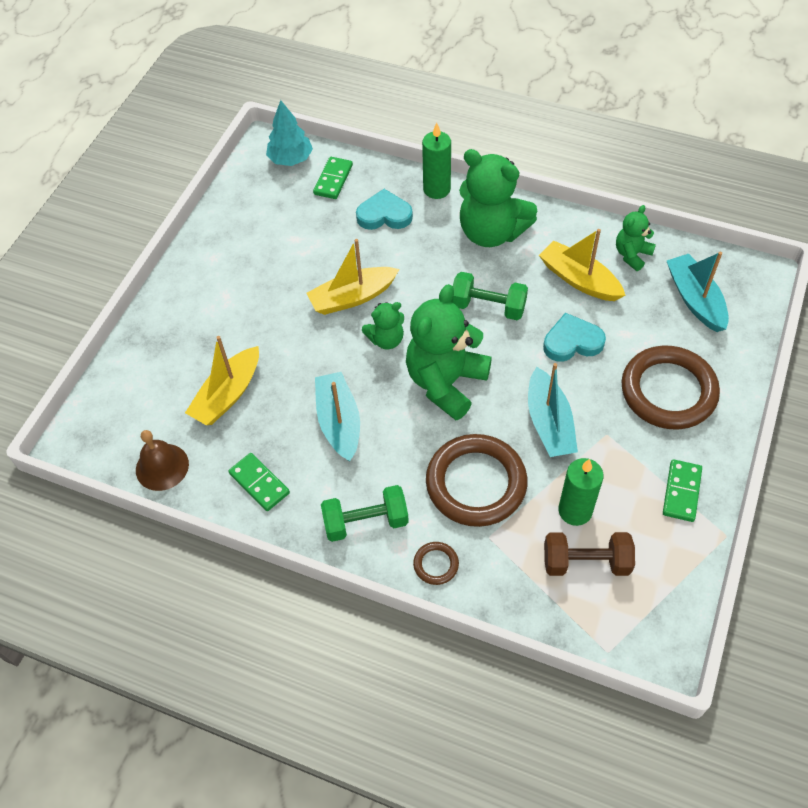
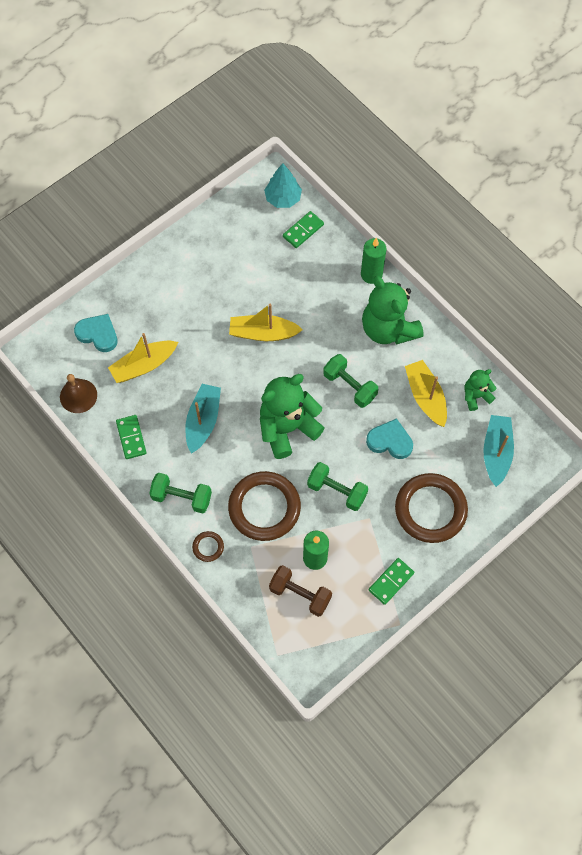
camera: 25 degrees right, 10 degrees up
(384, 215) = (322, 277): turquoise heart -> turquoise heart (98, 334)
(386, 339) = (267, 376): green teddy bear -> none
(549, 423) = (337, 491): turquoise boat -> green dumbbell

